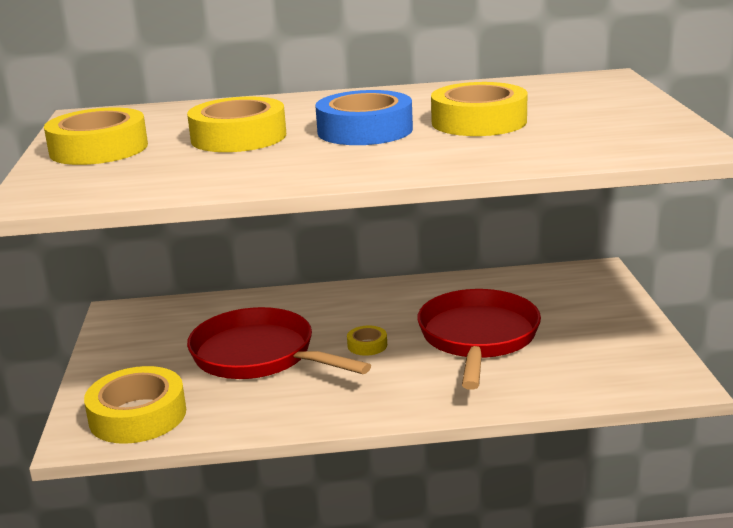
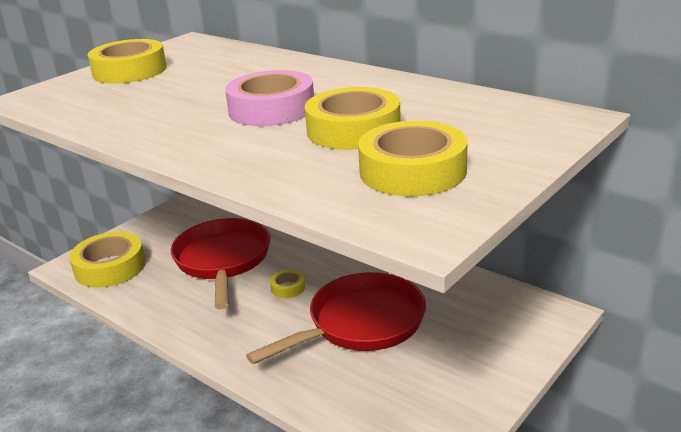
camera: 45 degrees right, 5 degrees up
(238, 137) = (202, 87): yellow tape -> yellow tape (412, 171)
(365, 130) = (271, 109): blue tape -> pink tape

